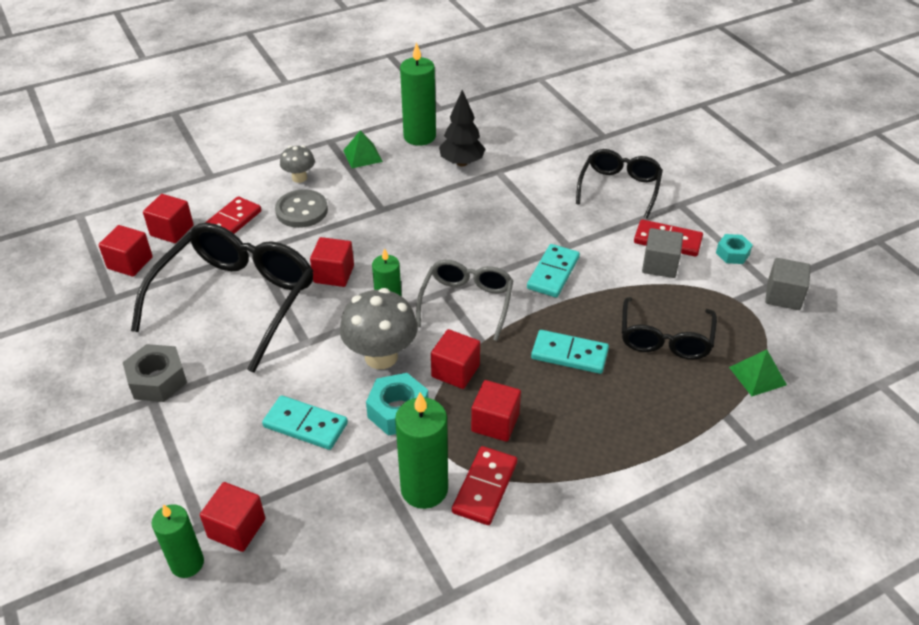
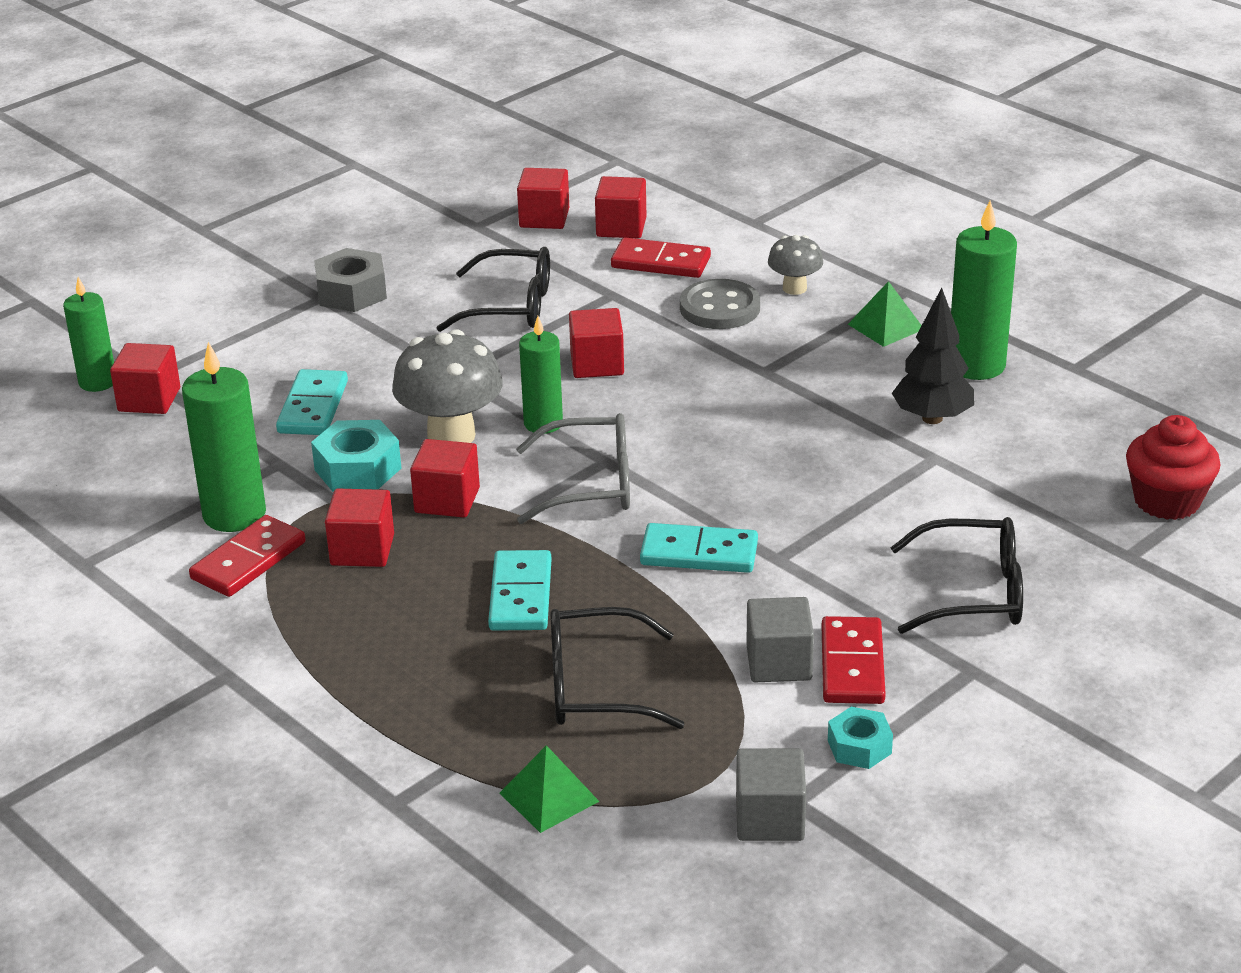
camera: 75 degrees right, 10 degrees down
(237, 300) = (511, 306): black glasses -> black glasses, size x0.58
(485, 487) = (249, 561): red domino -> red domino turned 60 degrees counterclockwise
(565, 114) = (1166, 501): none -> red cupcake

